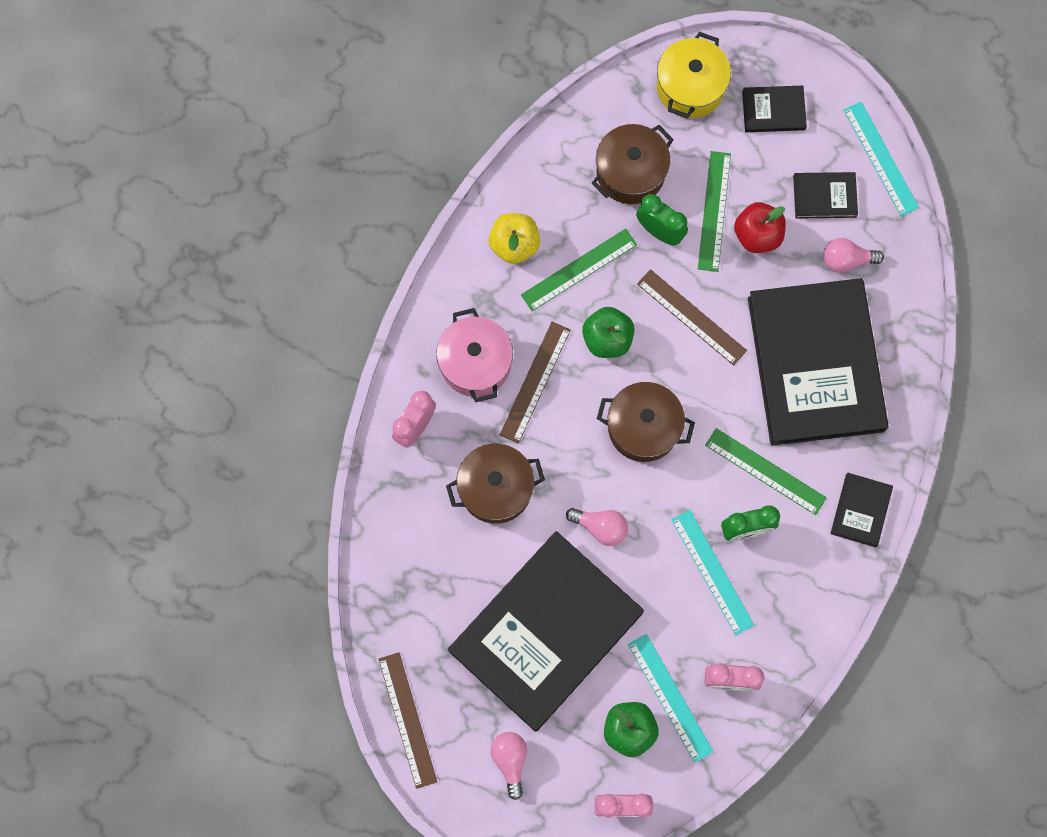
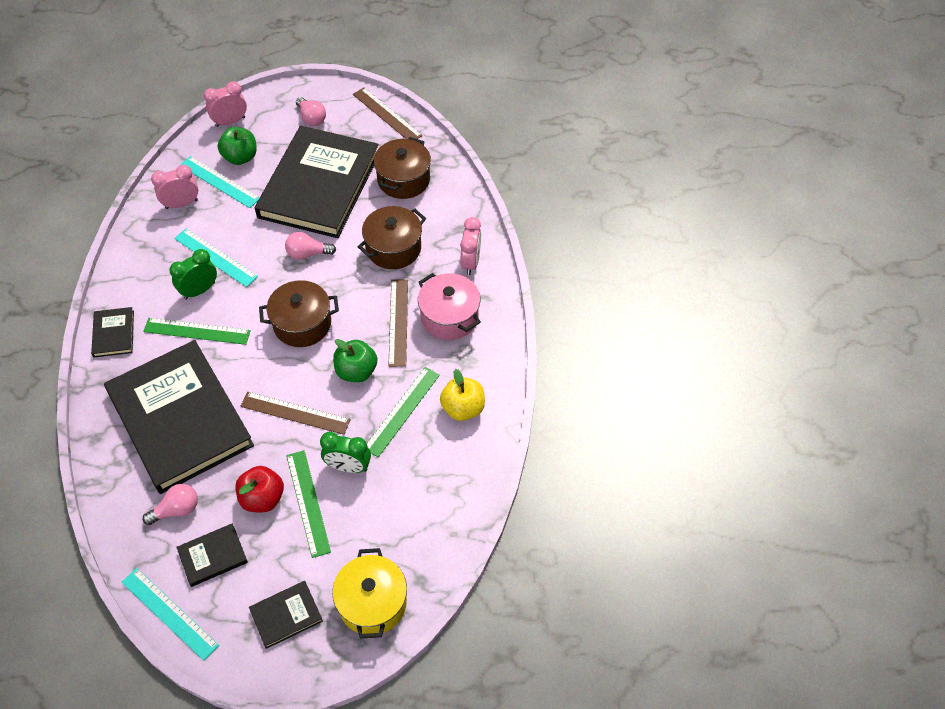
camera: 155 degrees right, 20 degrees down
(630, 172) = (394, 504): brown pot -> brown pot (403, 180)

